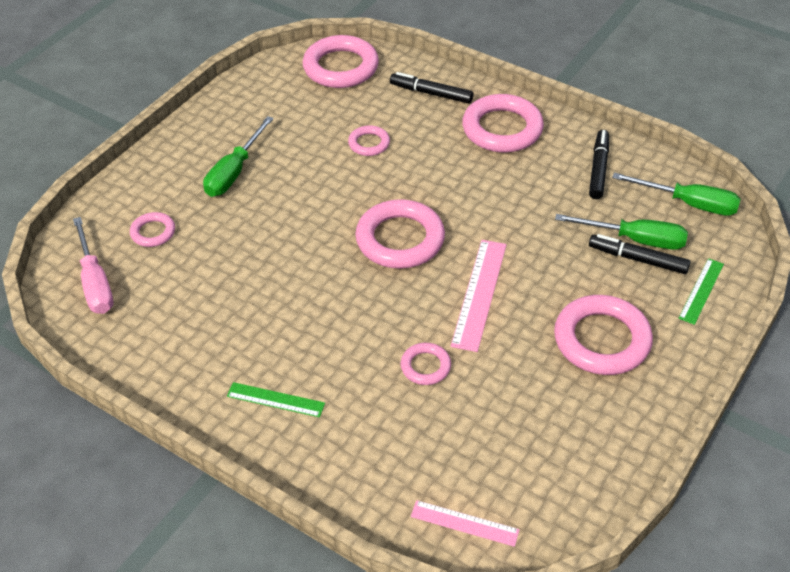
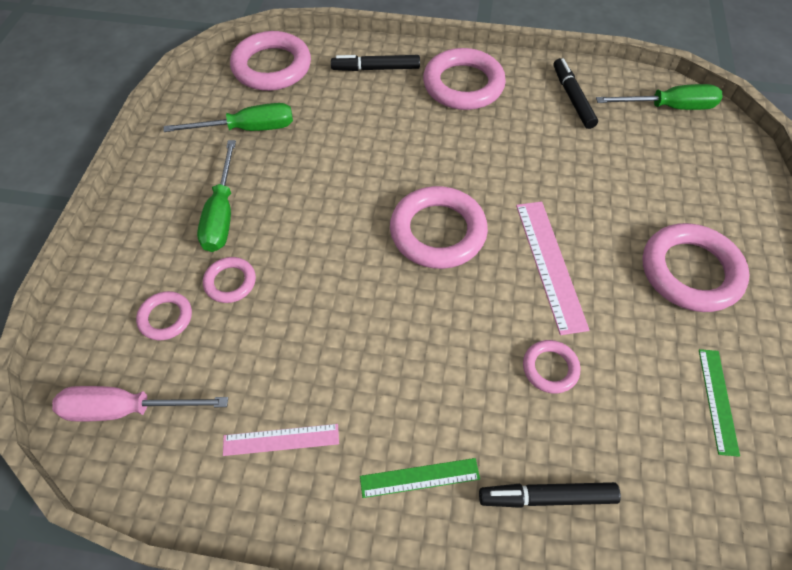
camera: 25 degrees left, 10 degrees up
(95, 282) = (126, 409): pink screwdriver -> pink screwdriver turned 135 degrees clockwise
(369, 143) = (346, 138): pink ring -> pink ring (230, 282)
(464, 523) = (706, 546): pink ruler -> pink ruler (281, 440)
(635, 240) = (649, 157): green screwdriver -> green screwdriver (248, 129)
(637, 259) = (664, 176): black marker -> black marker (547, 497)
(701, 291) = (737, 188): green ruler -> green ruler (718, 400)

